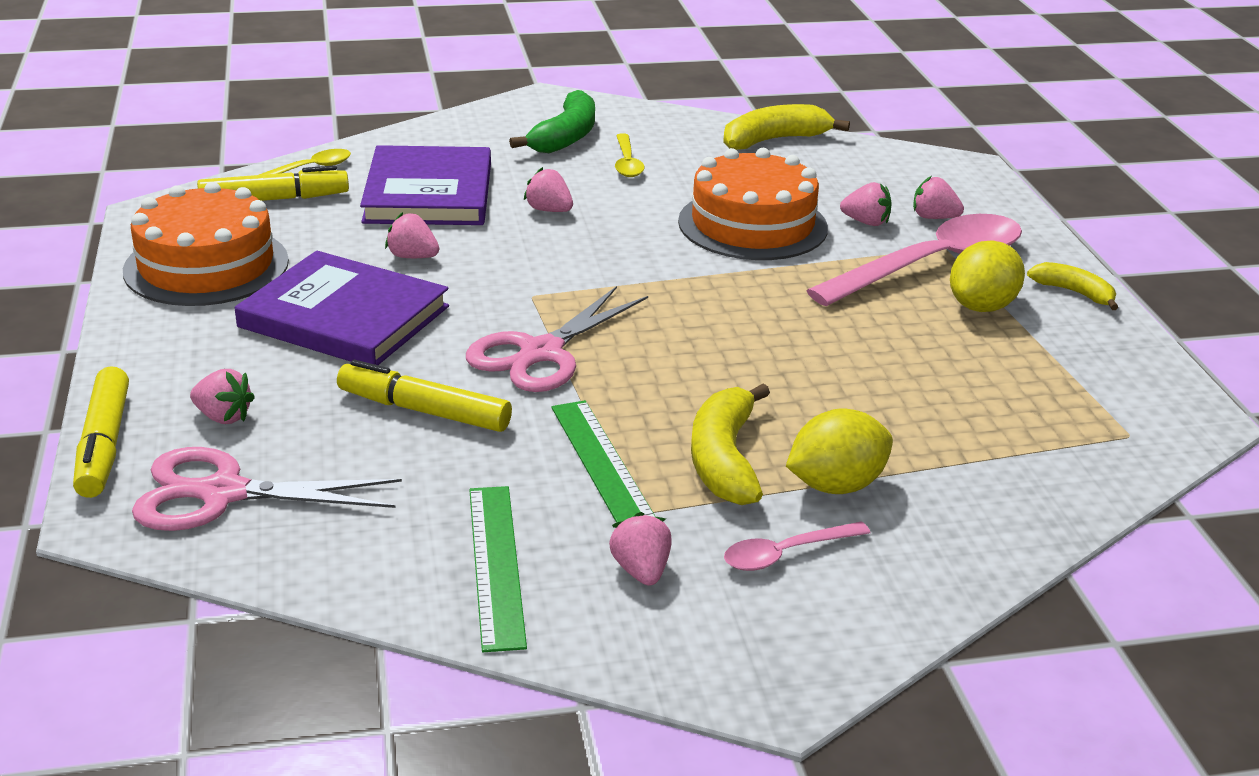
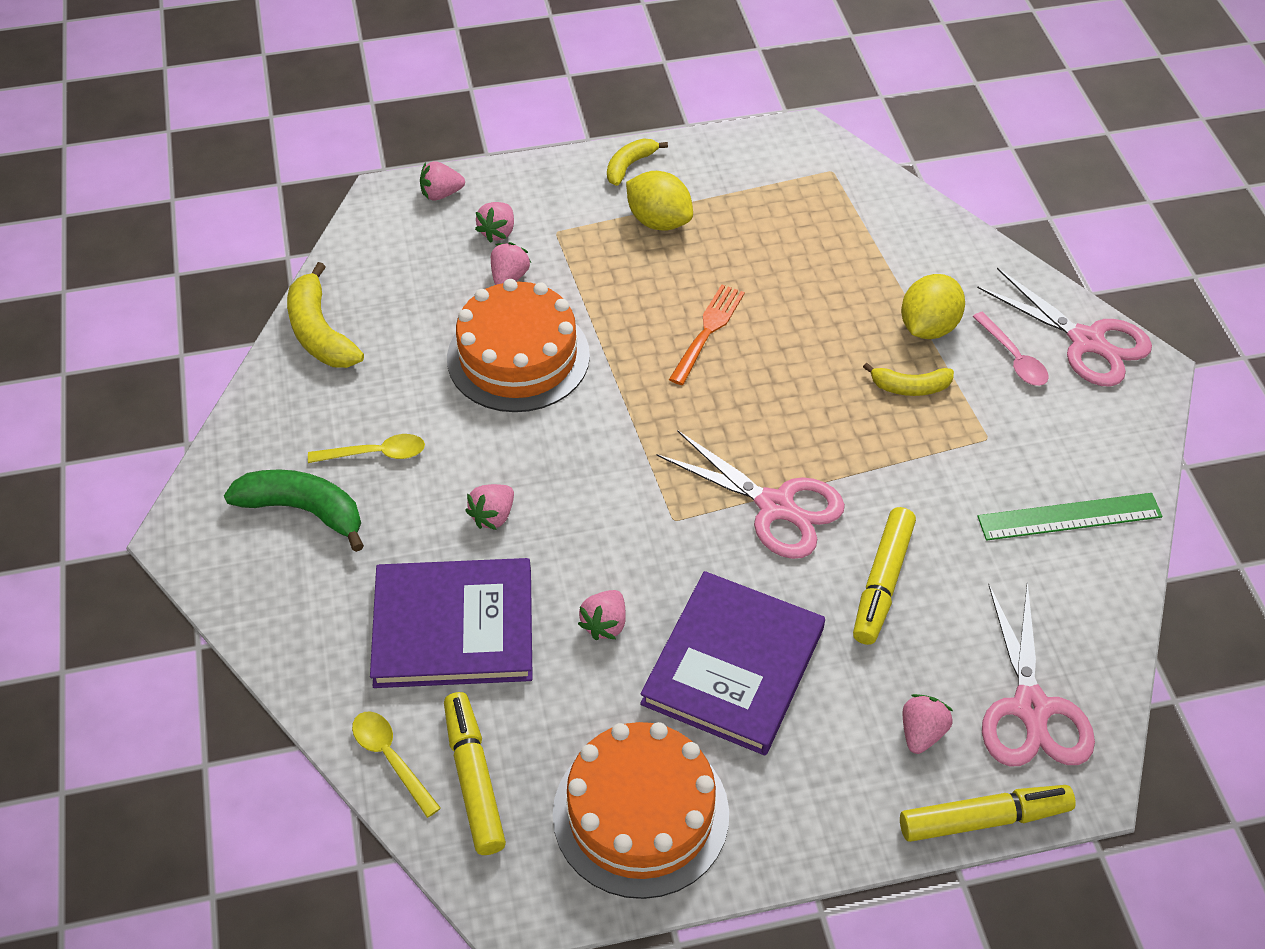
camera: 90 degrees left, 20 degrees up
(604, 466) = (934, 458): green ruler -> none
(641, 571) = (1053, 434): pink strawberry -> pink strawberry (441, 194)
(724, 459) = (910, 387): yellow banana -> yellow banana, size x0.61
(805, 328) = (708, 330): none -> orange fork
(829, 631) = (1086, 341): none -> pink scissors
(835, 485) = (928, 327): yellow lemon -> yellow lemon turned 60 degrees clockwise
(931, 265) = (590, 243): pink spoon -> none

